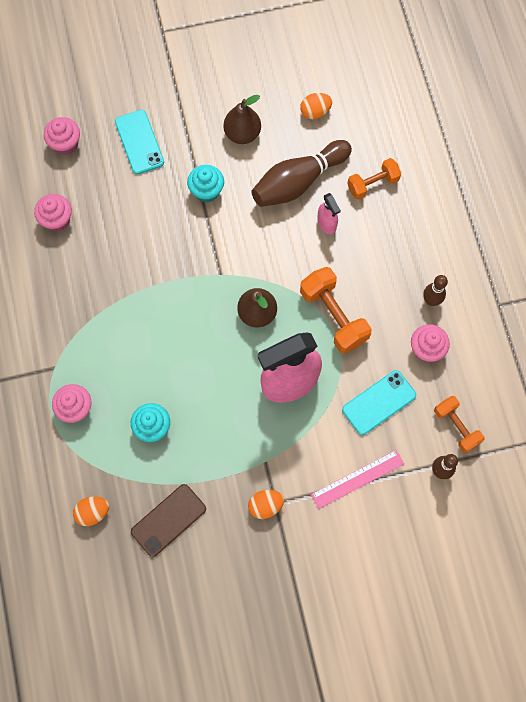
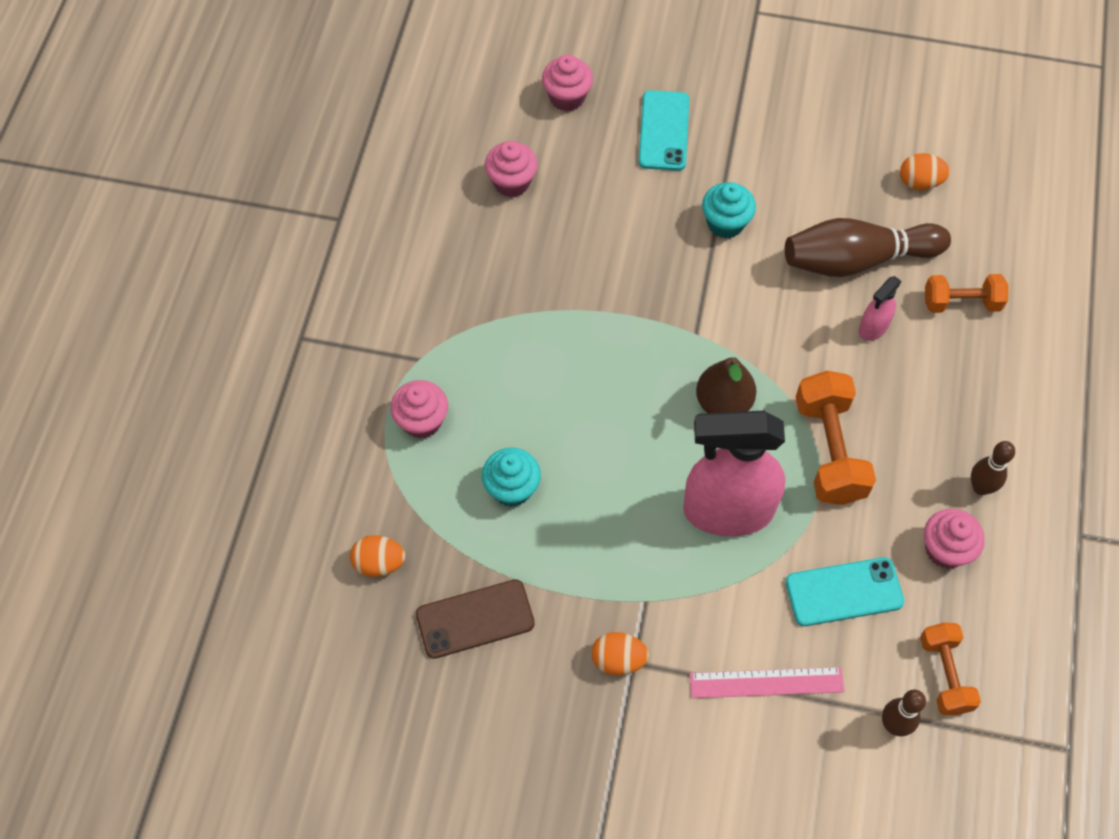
camera: 25 degrees right, 10 degrees down
(242, 133) = (807, 172): brown pear -> none
(327, 223) = (873, 328): pink spray bottle -> pink spray bottle turned 45 degrees clockwise

